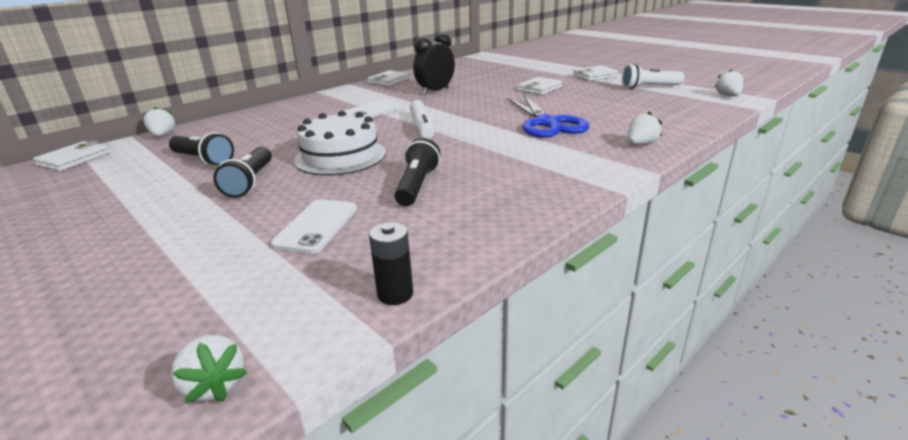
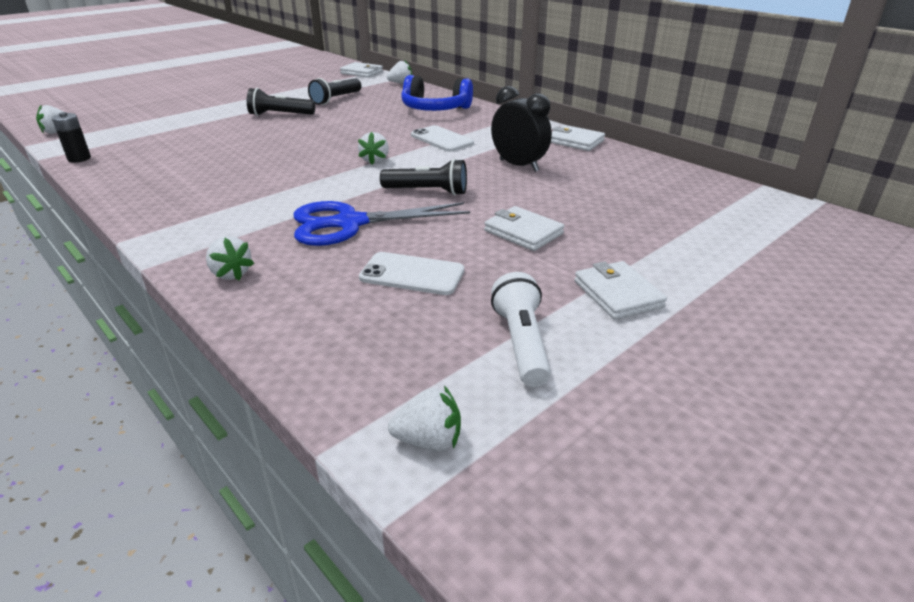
camera: 90 degrees right, 5 degrees up
(282, 117) = (435, 109): none -> blue headphones
(316, 226) = (187, 137): white phone -> white phone (412, 274)
(340, 156) = (311, 135): white cake -> none
(417, 186) = (223, 161): black flashlight -> black flashlight (427, 191)
(422, 126) = (375, 160): white marker -> white strawberry

